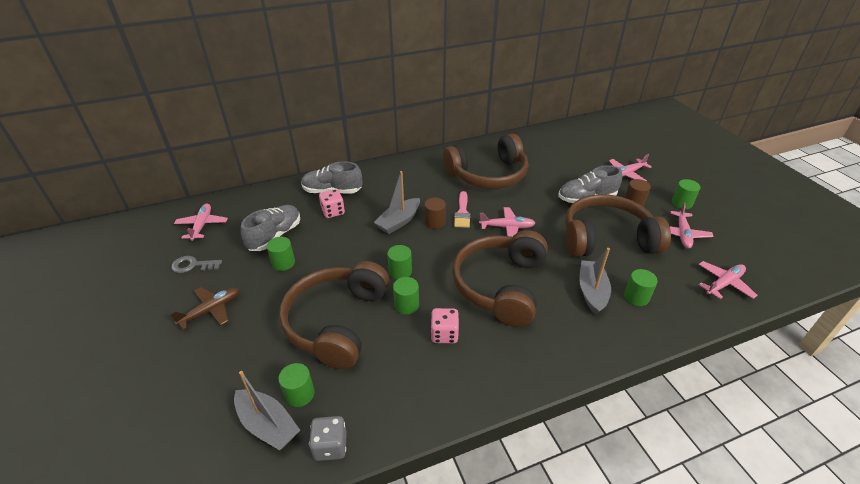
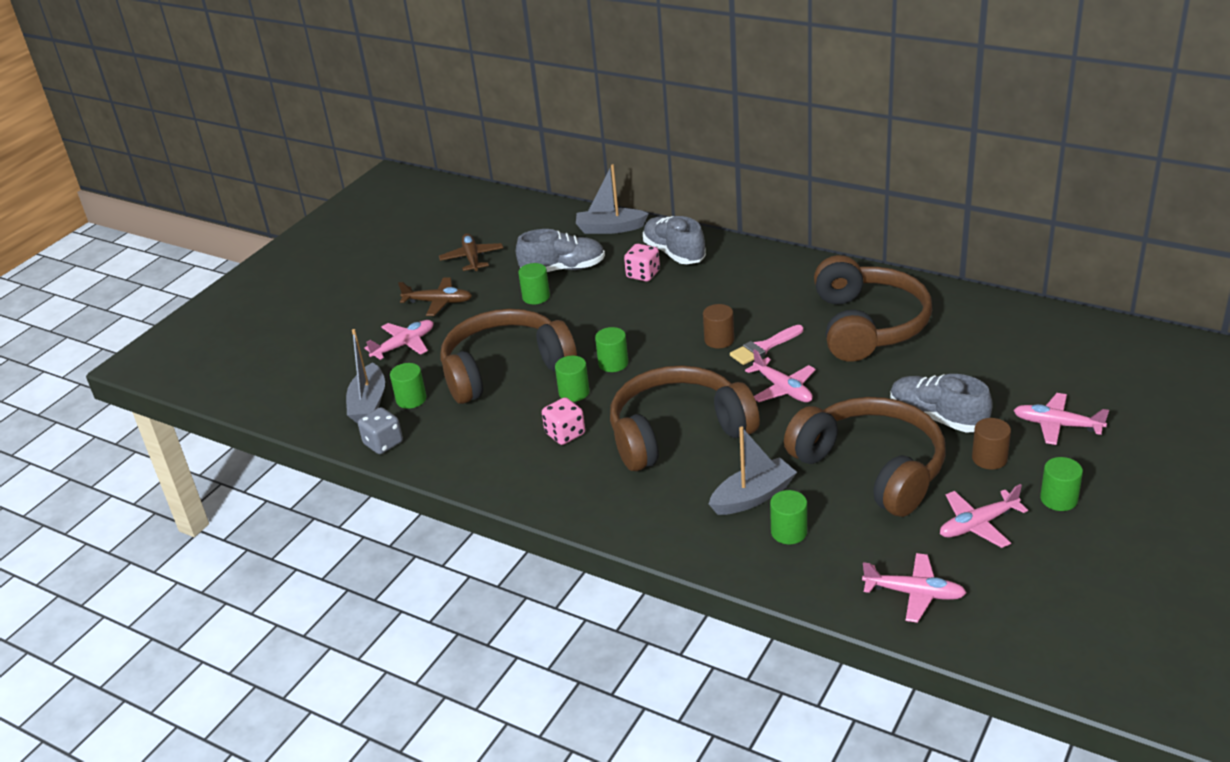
camera: 55 degrees right, 5 degrees down
(192, 265) = (472, 258): grey key -> brown plane
(202, 225) = (523, 226): pink plane -> pink plane (404, 345)
(399, 221) = (686, 319): grey boat -> grey boat (610, 228)
(488, 175) = (867, 325): brown headphones -> brown headphones turned 120 degrees counterclockwise

